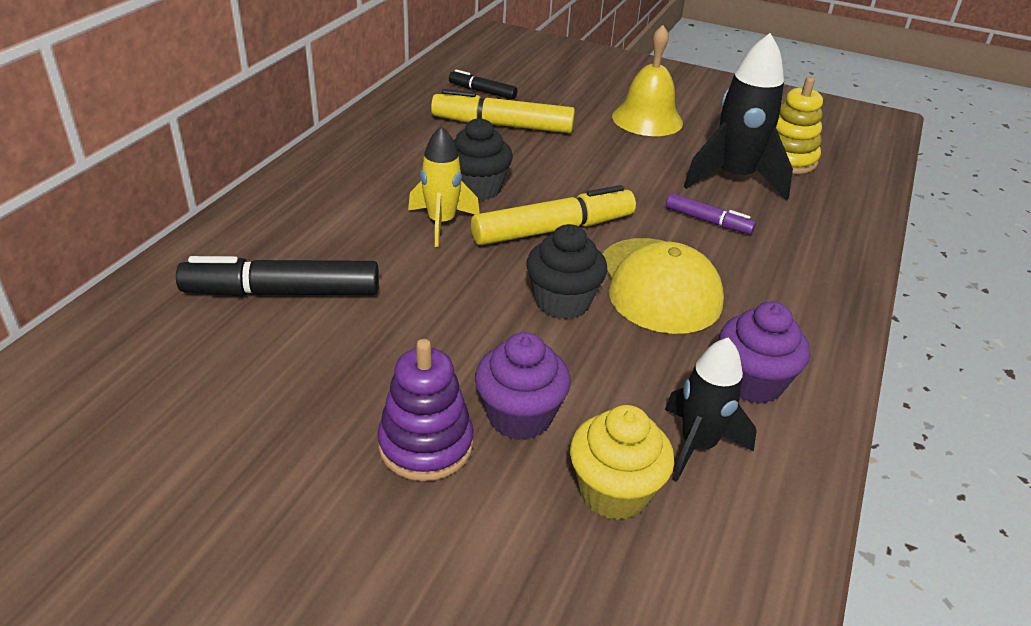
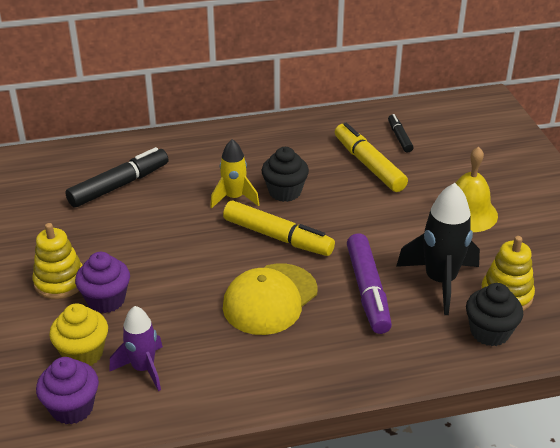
camera: 55 degrees right, 0 degrees up
(282, 292) = (119, 185): black marker -> black marker turned 90 degrees clockwise
(426, 445) = (60, 282): purple stacking toy -> yellow stacking toy
(562, 302) = (212, 272): black cupcake -> black cupcake (489, 332)
(698, 445) = (143, 368): black rocket -> purple rocket
(708, 221) = (368, 291): purple marker -> purple marker, size x1.83
(752, 382) = (217, 370): purple cupcake -> purple cupcake (72, 408)

